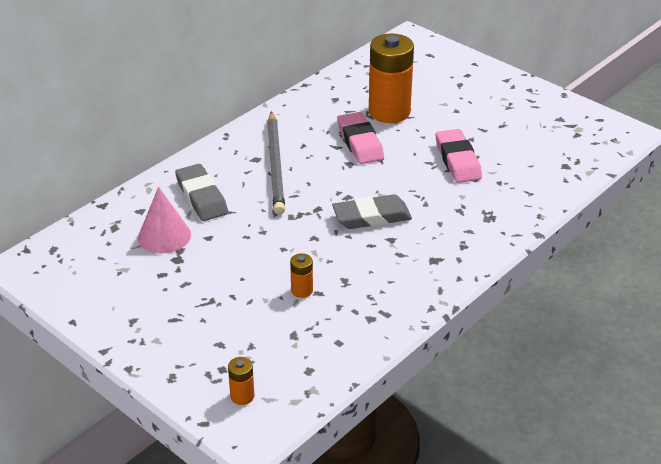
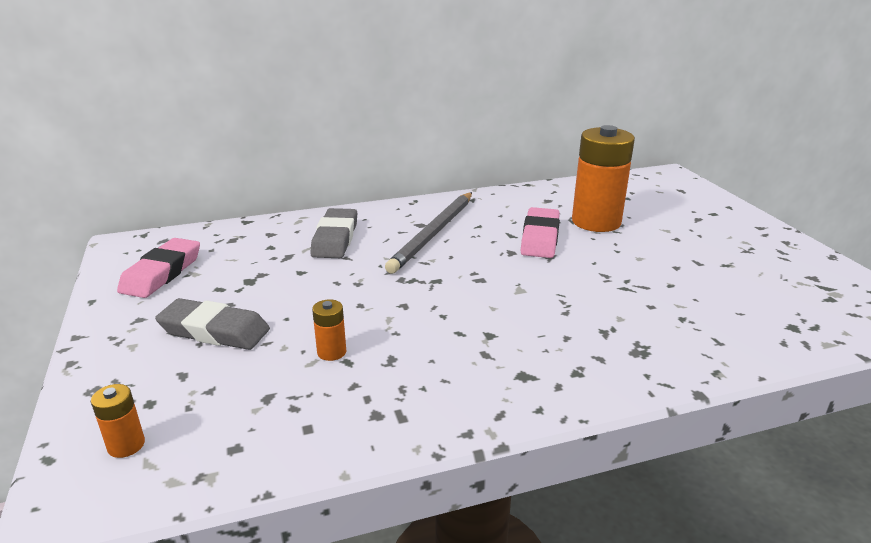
camera: 30 degrees right, 10 degrees down
(164, 236) = (263, 258): pink cone -> none
(371, 217) = (488, 305): grey eraser -> grey eraser (214, 331)
(457, 160) = (642, 282): pink eraser -> pink eraser (162, 273)

